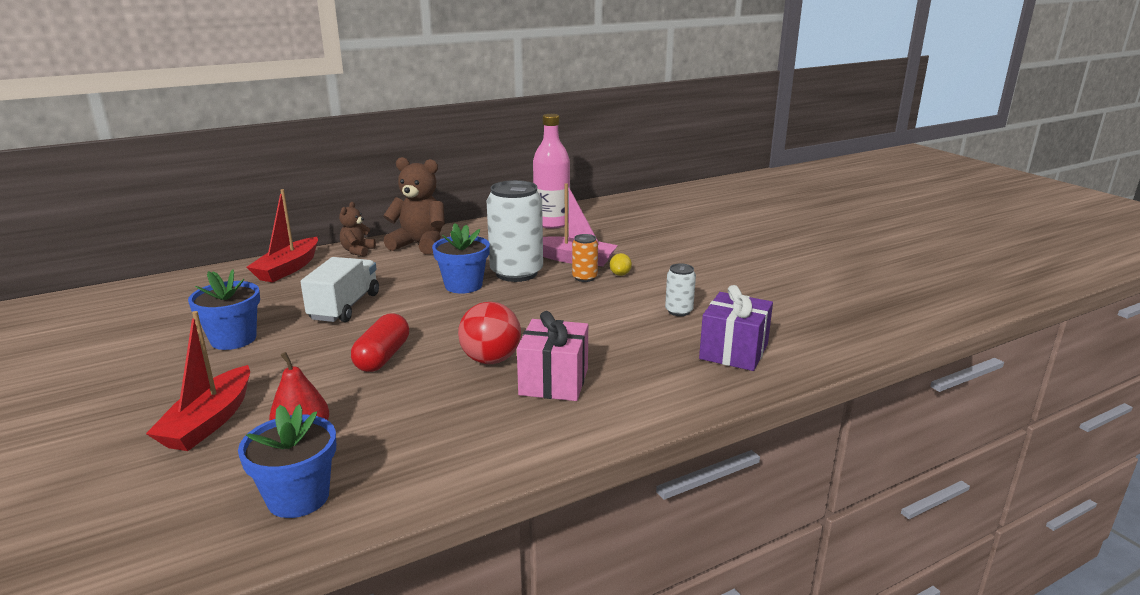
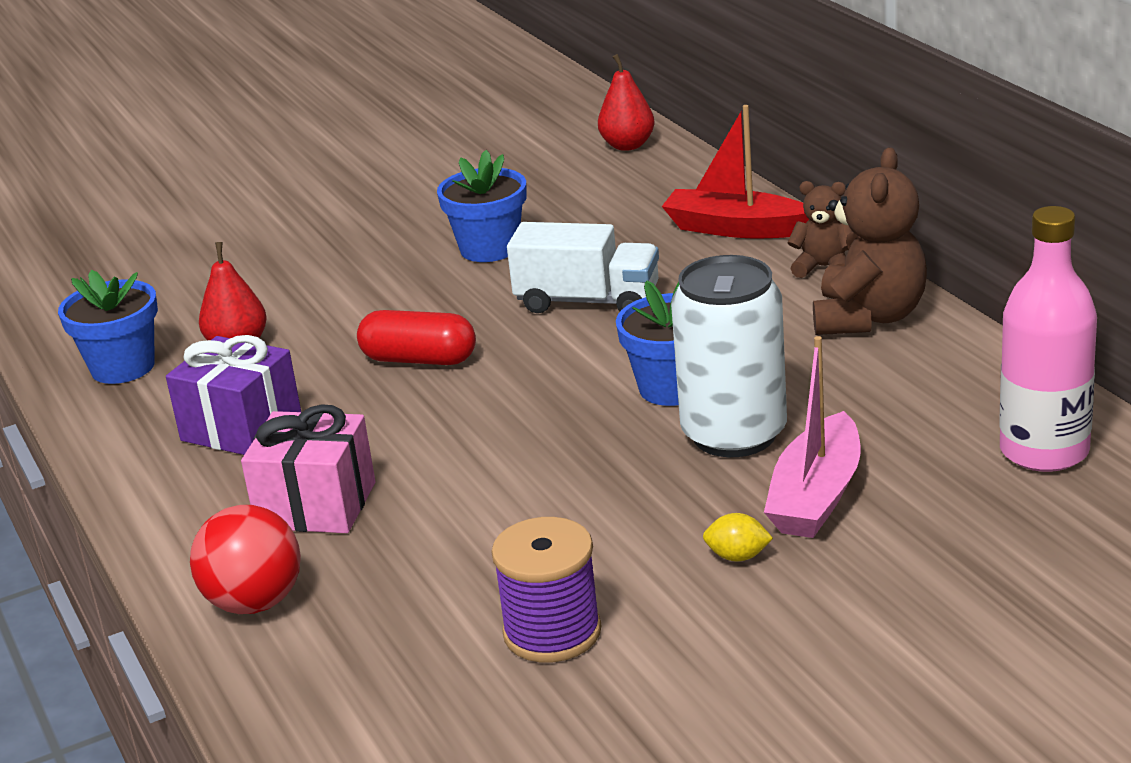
camera: 95 degrees right, 5 degrees up
(118, 296) = (627, 145): none -> red pear
(209, 422) = (286, 285): red boat -> none
(491, 360) = (394, 445): red ball -> red ball (255, 602)
(584, 277) = (716, 513): orange can -> none
(679, 311) = (552, 632): white can -> purple spool
(734, 352) = (373, 693): purple gift -> purple gift (241, 428)

